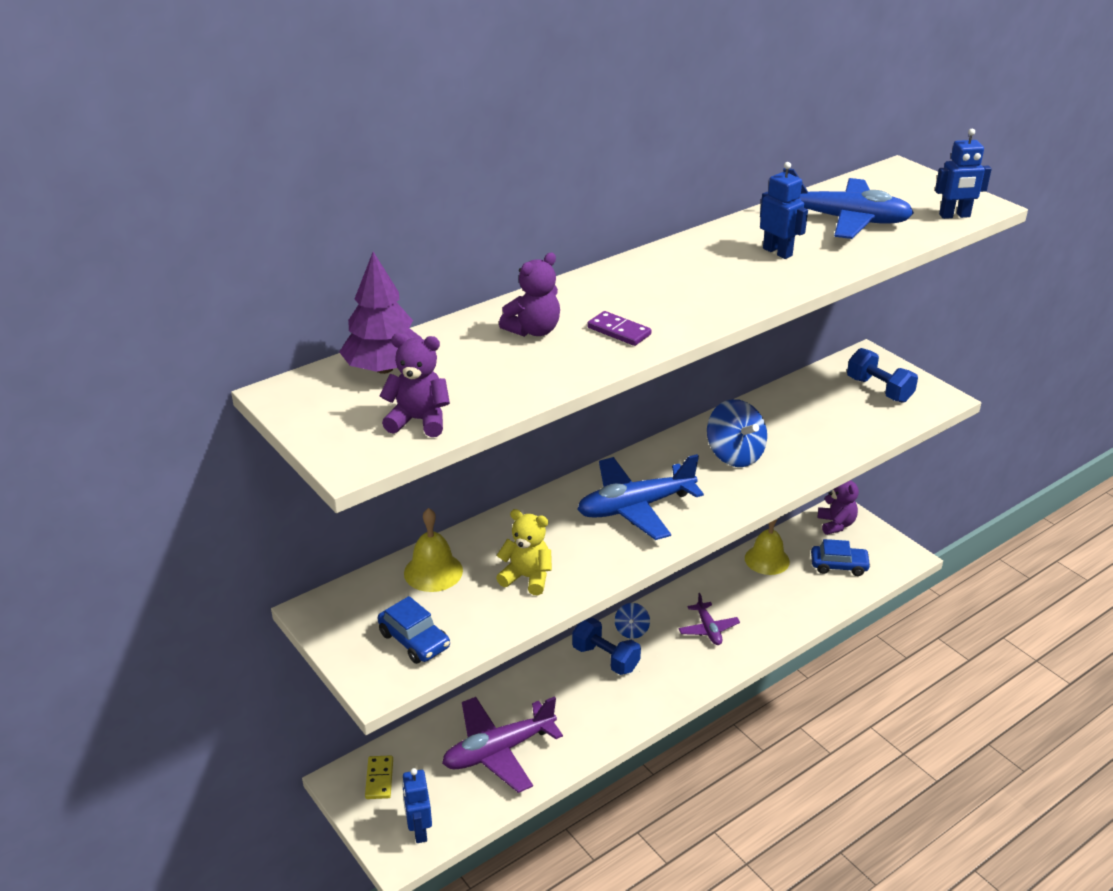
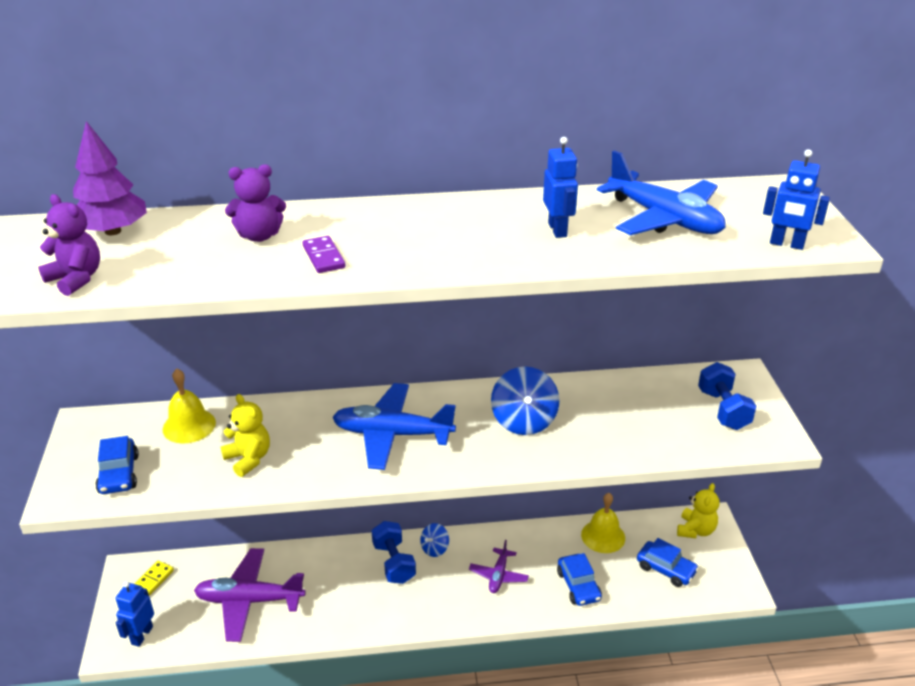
camera: 30 degrees right, 0 degrees up
(781, 609) = (578, 586): none -> blue car
(836, 524) = (695, 530): purple teddy bear -> yellow teddy bear

